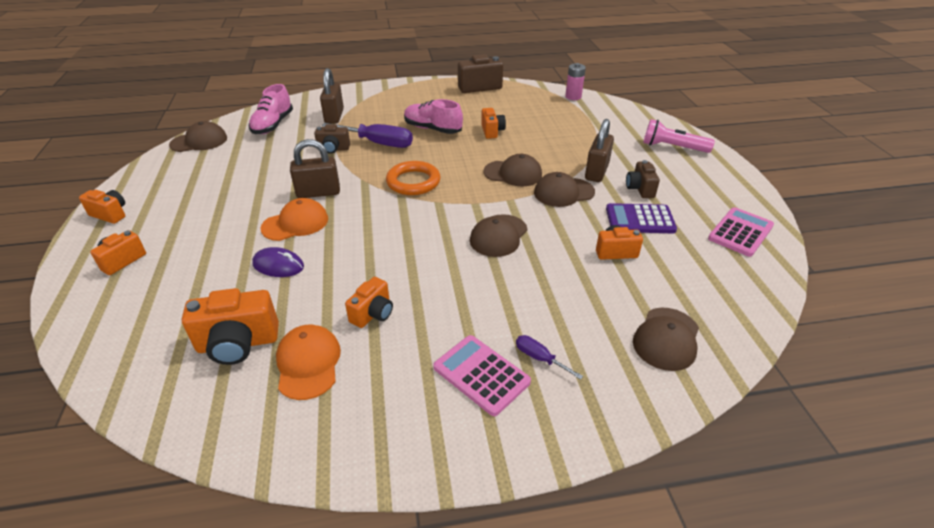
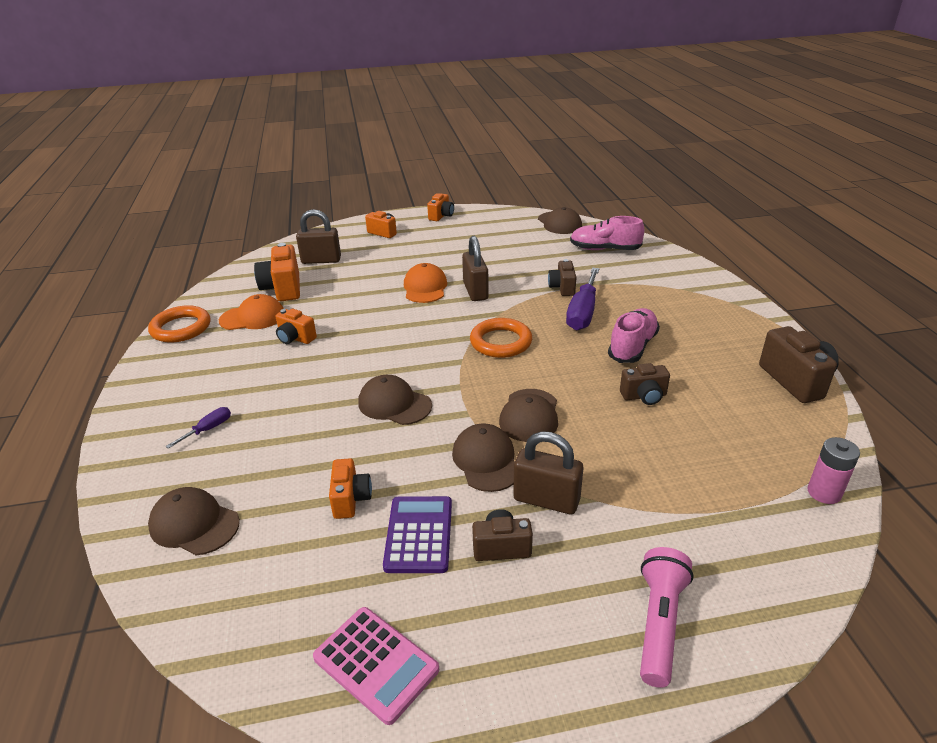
camera: 90 degrees right, 5 degrees down
(278, 265) = (367, 289): purple mouse -> none
(295, 223) = (425, 287): orange cap -> orange cap turned 150 degrees counterclockwise
(310, 445) = (181, 328): none -> orange ring
(334, 116) = (639, 279): brown padlock -> brown padlock (321, 260)
(481, 374) = (205, 396): pink calculator -> none
(492, 131) = (644, 396): orange camera -> brown camera

